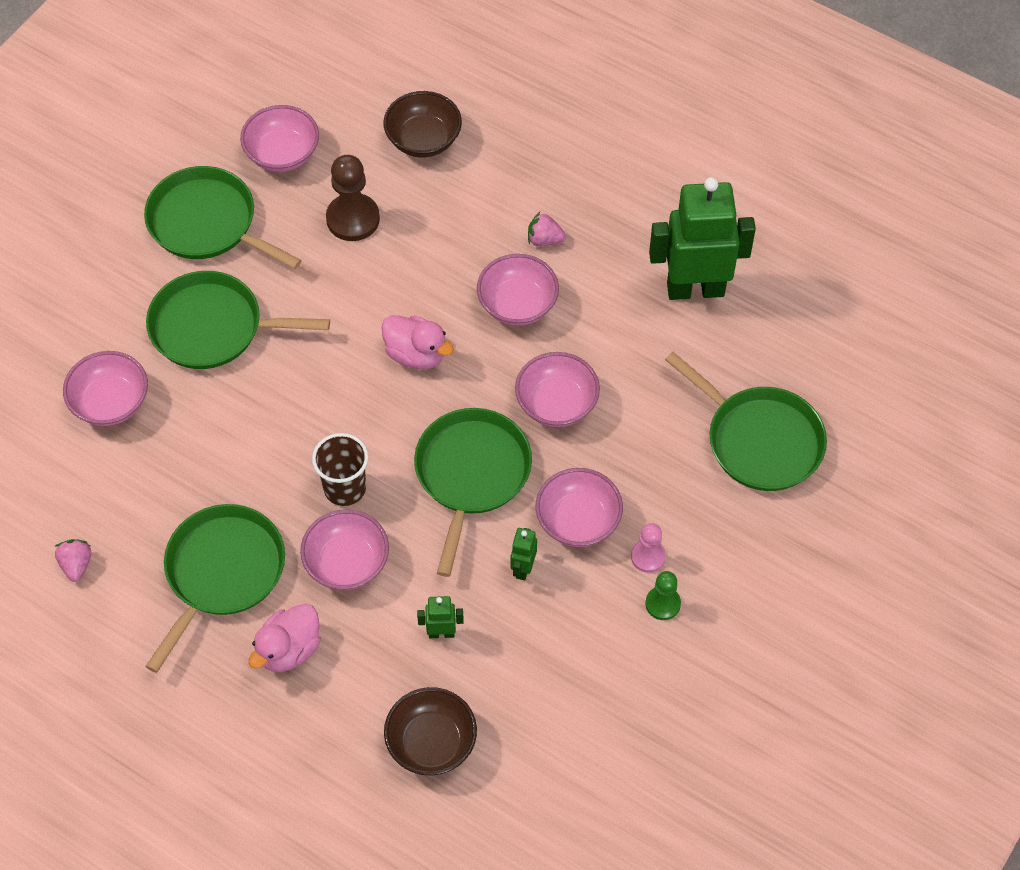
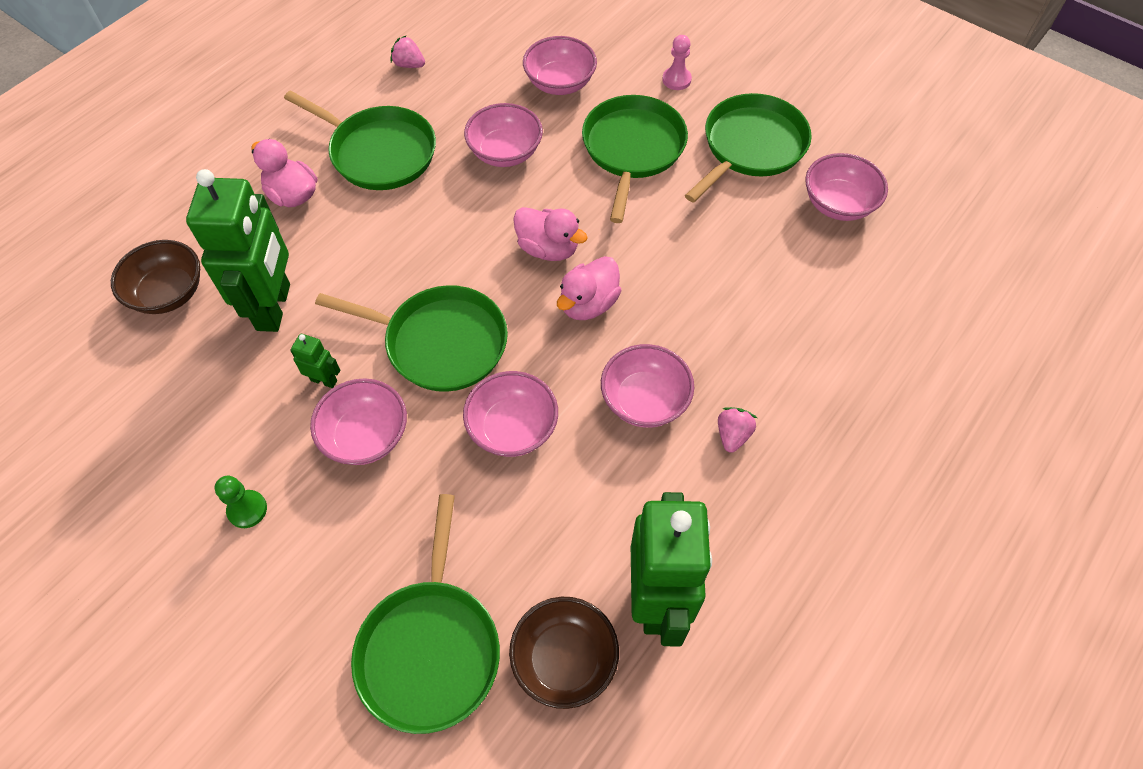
camera: 95 degrees right, 0 degrees up
(76, 565) = (409, 65): pink strawberry -> pink strawberry turned 150 degrees counterclockwise
(345, 488) = (444, 240): brown cup -> none
(347, 563) = (366, 238): pink bowl -> pink bowl (505, 152)
(351, 394) = (548, 248): none -> pink duck
(353, 219) = (758, 258): brown pawn -> none
(423, 140) = (868, 325): brown bowl -> brown bowl (564, 659)
(441, 633) = (274, 307): green robot -> green robot, size x2.41
(648, 556) = (307, 501): pink pawn -> pink pawn (676, 80)
(760, 440) = (430, 649): green pan -> green pan turned 45 degrees counterclockwise

